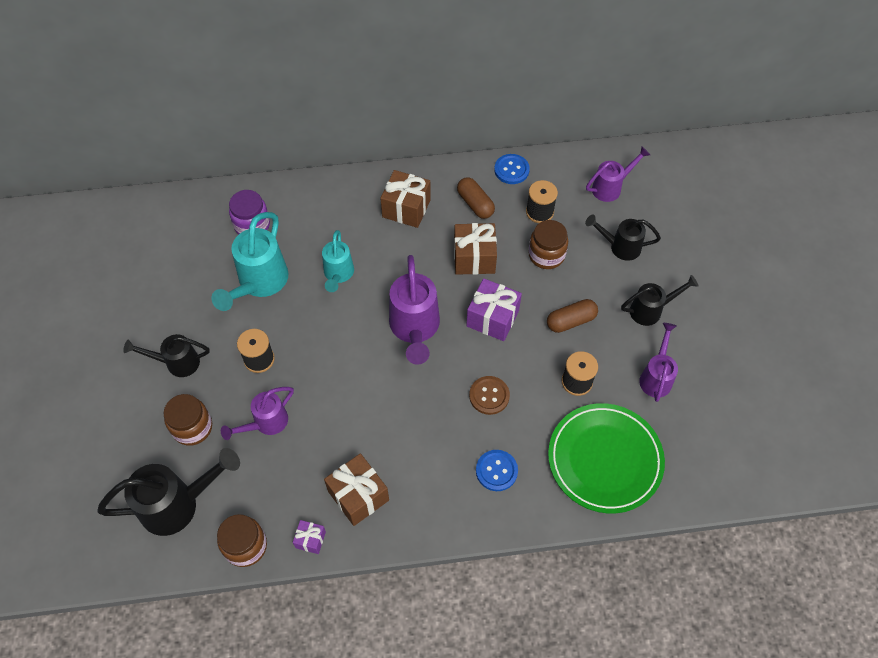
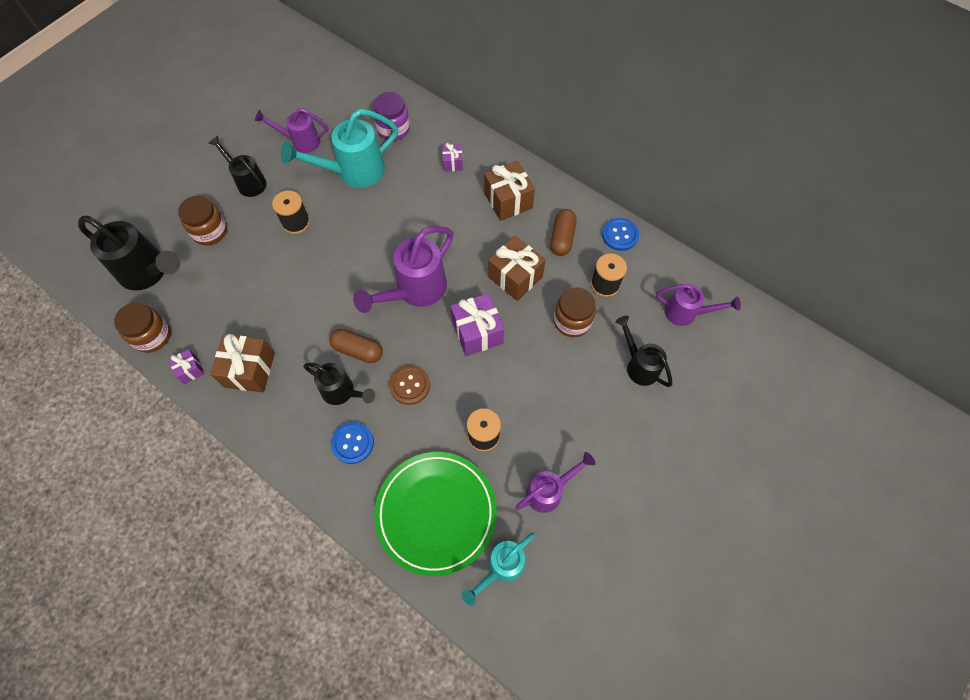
camera: 45 degrees right, 5 degrees up
(266, 423) = (252, 268): purple watering can -> purple watering can (300, 141)
(332, 214) = (452, 163): none -> purple gift
(338, 275) = (408, 209): turquoise watering can -> turquoise watering can (501, 568)
(571, 321) = (532, 387): brown capsule -> brown capsule (358, 350)
(651, 310) = (606, 436): black watering can -> black watering can (342, 392)

